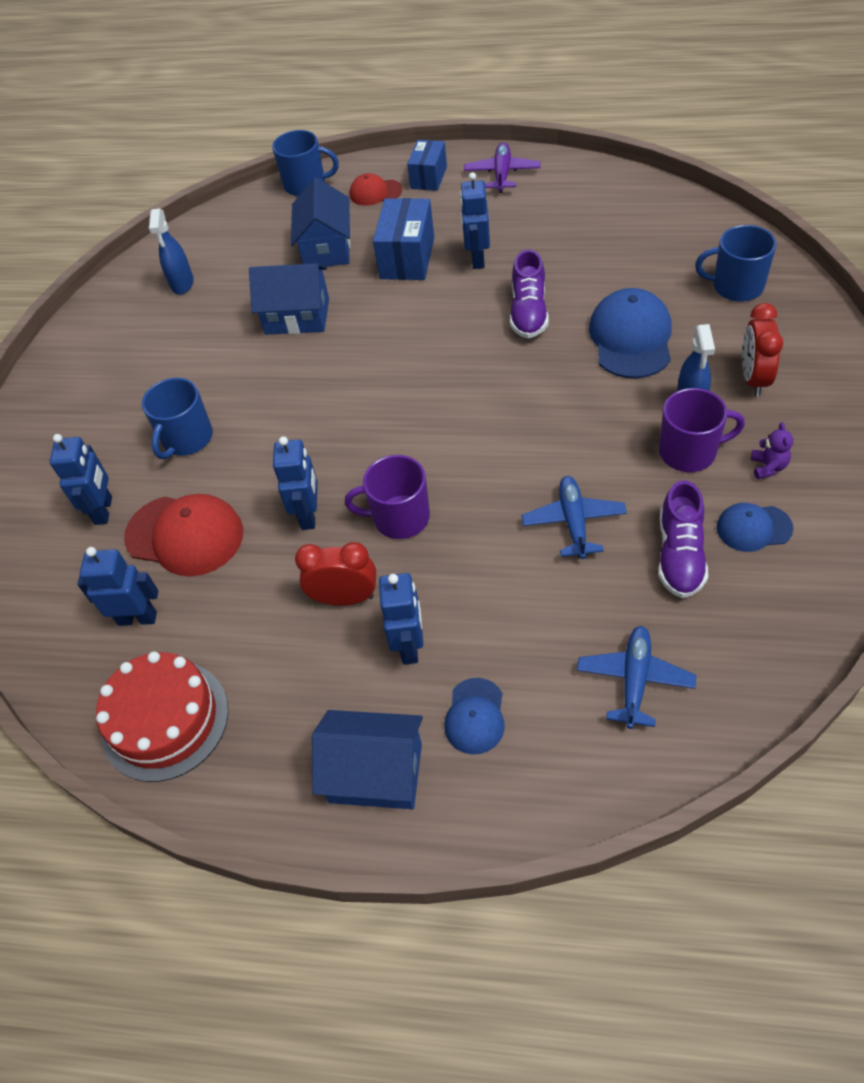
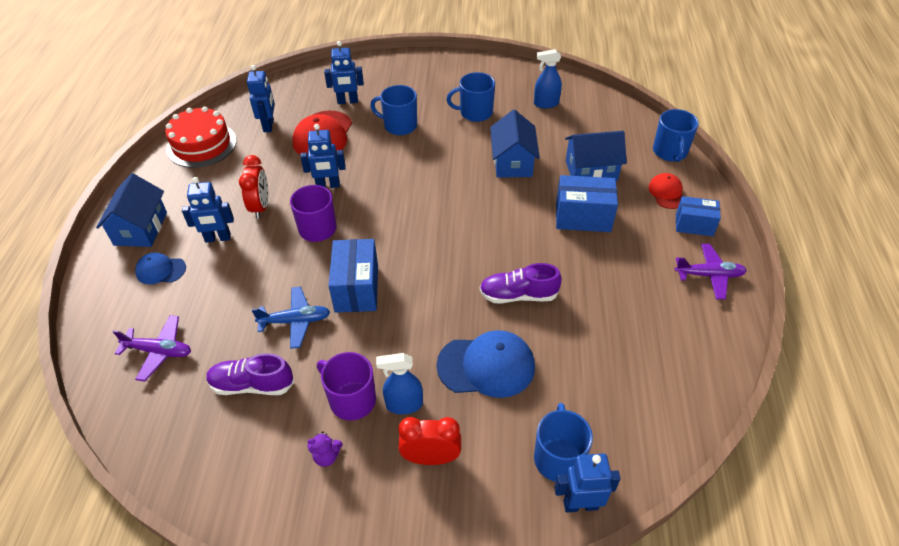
camera: 80 degrees right, 5 degrees down
(181, 355) = (475, 113): none -> blue mug
(477, 259) = (585, 261): blue robot -> blue robot (580, 504)
(516, 462) = (356, 288): none -> blue box
(634, 680) = (159, 351): blue plane -> purple plane
(689, 452) = (351, 399): purple mug -> purple mug turned 135 degrees clockwise
(753, 528) = (266, 437): blue cap -> none

